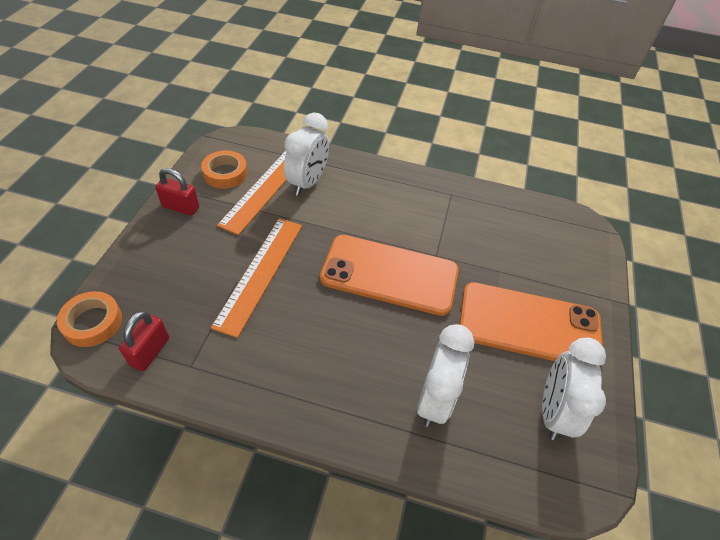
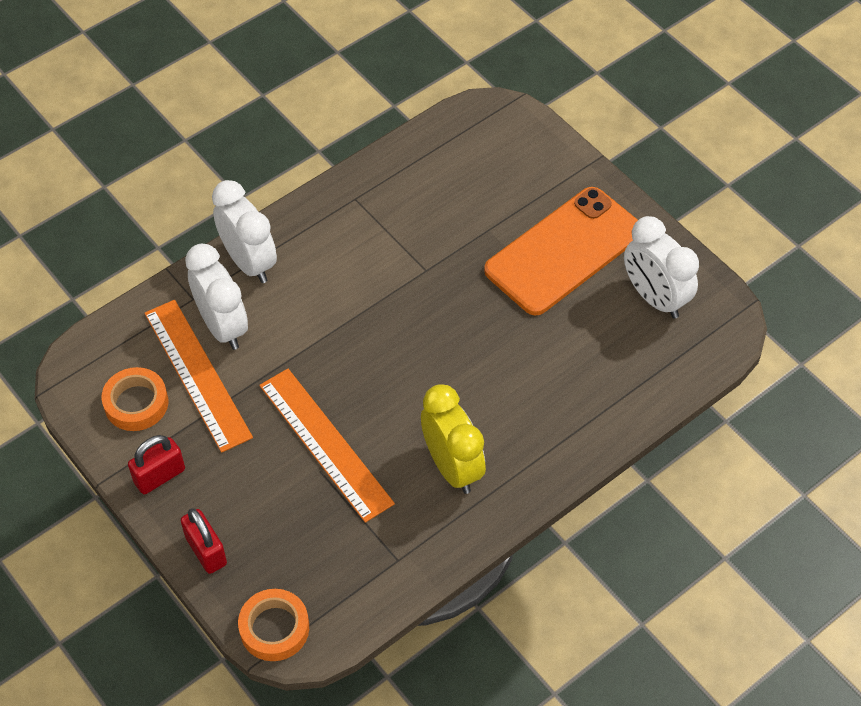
camera: 50 degrees left, 5 degrees up
(150, 351) = (353, 588): red padlock -> red padlock (206, 551)
(293, 356) = (452, 467): none -> yellow clock
(389, 274) = (418, 327): orange phone -> none
(434, 399) = (579, 379): white clock -> white clock (249, 262)

